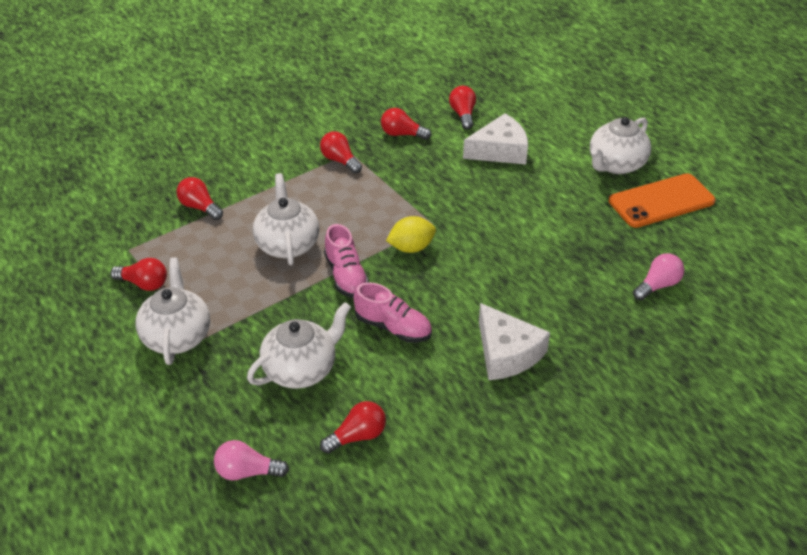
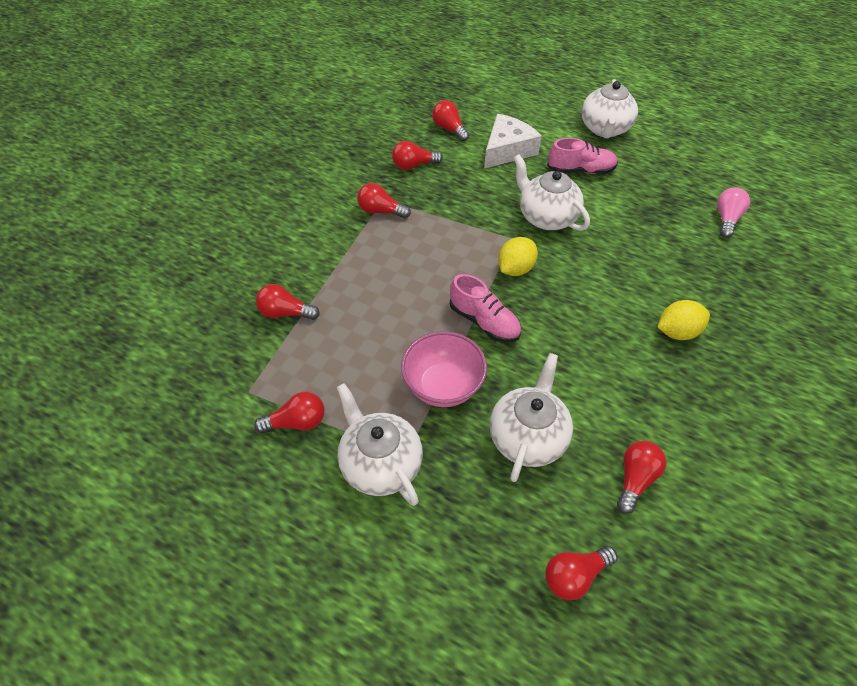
camera: 30 degrees left, 10 degrees up
(247, 472) = (574, 576): pink light bulb -> red light bulb
(270, 307) = (443, 386): none -> pink bowl
(287, 244) = (404, 314): white teapot -> white teapot (546, 217)
(393, 327) = (568, 353): pink shoe -> pink shoe (580, 170)
(506, 353) = (677, 332): white cheese -> yellow lemon
(661, 201) = (664, 147): orange phone -> none

